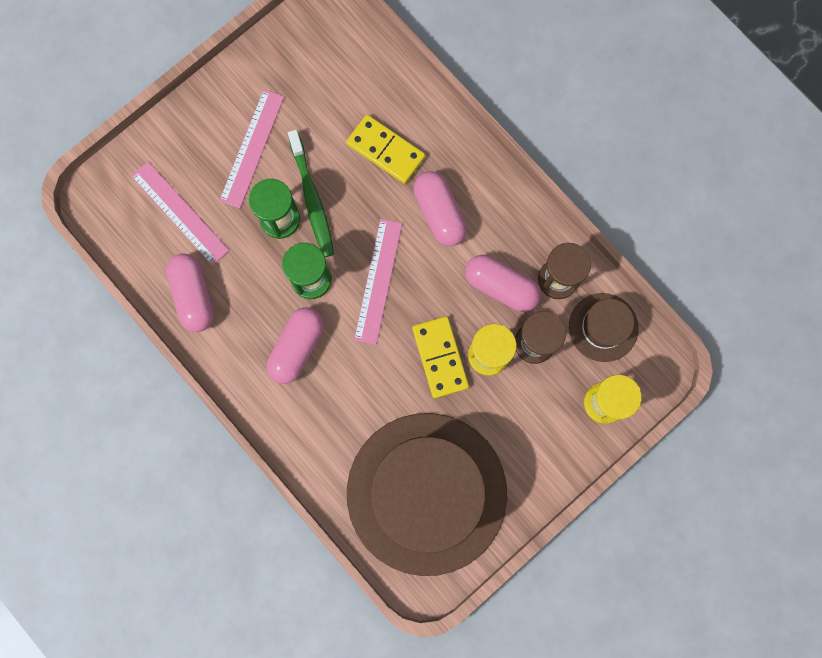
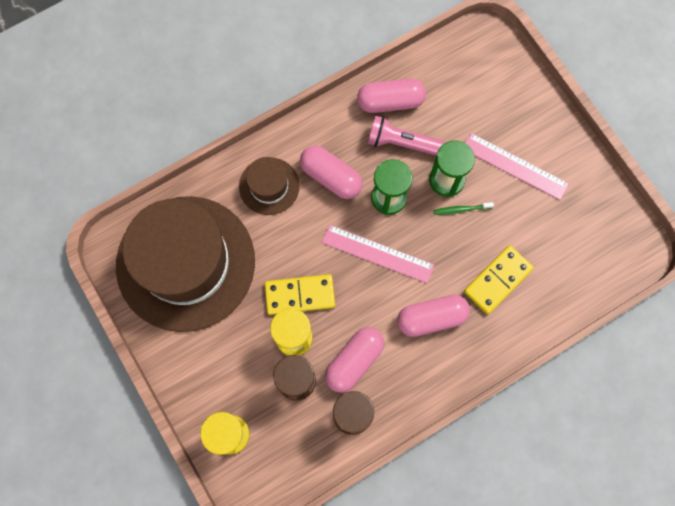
camera: 100 degrees right, 5 degrees down
(180, 213) = (464, 100): pink ruler -> none
(243, 275) = (402, 143): none -> pink flashlight
(312, 199) = (461, 209): green toothbrush -> green toothbrush, size x0.51
(603, 327) = (299, 449): brown hat -> brown hat (269, 186)

